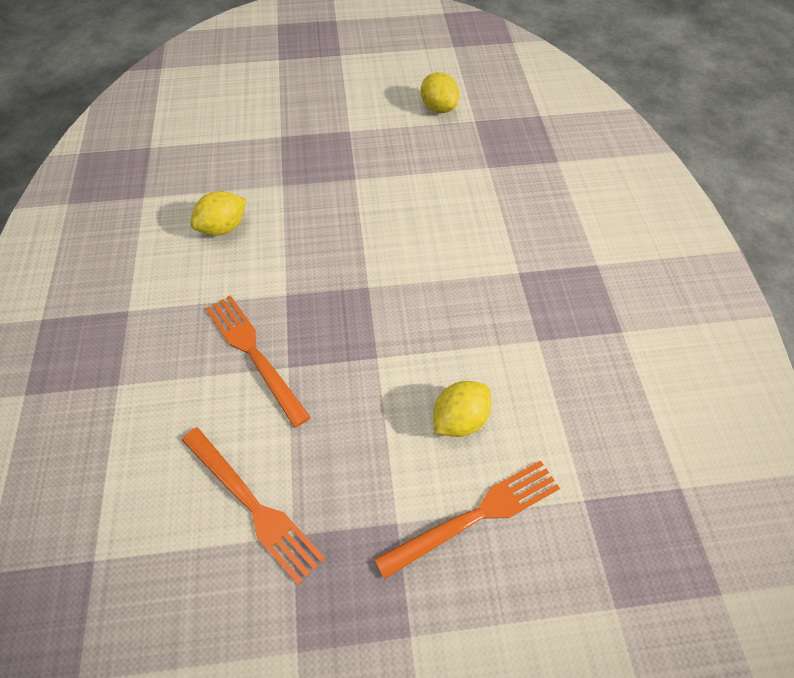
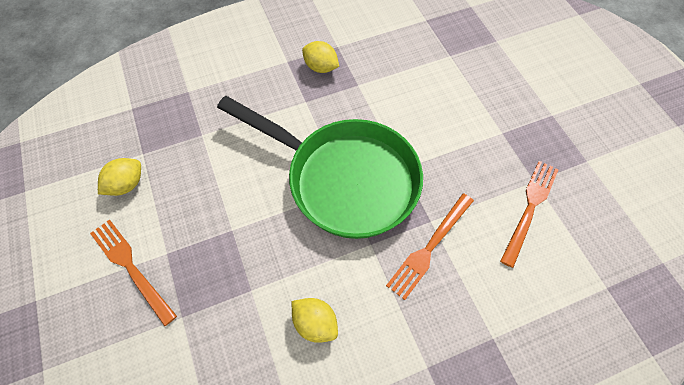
camera: 105 degrees left, 5 degrees up
(383, 288) = (344, 179): none -> green pan
(459, 419) = (428, 115): yellow lemon -> yellow lemon (321, 67)
(475, 516) = (481, 98): orange fork -> orange fork (131, 267)

